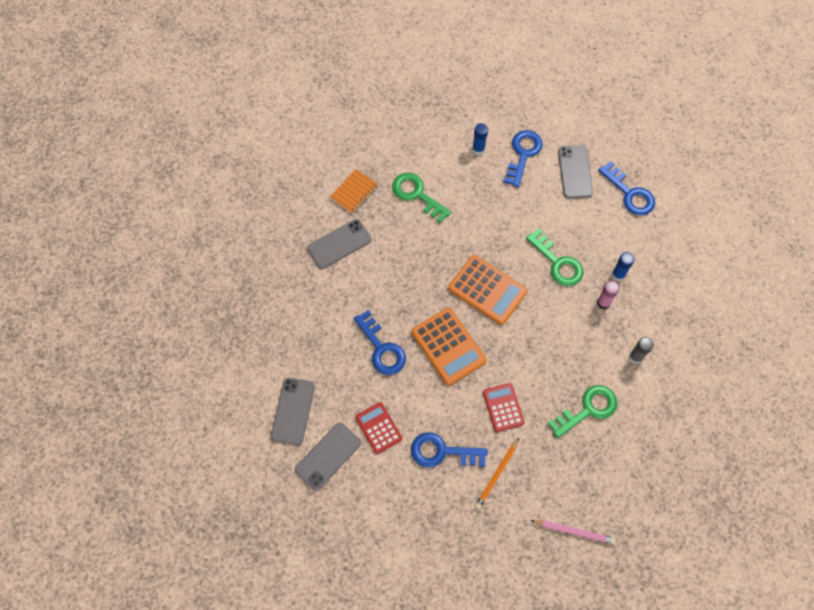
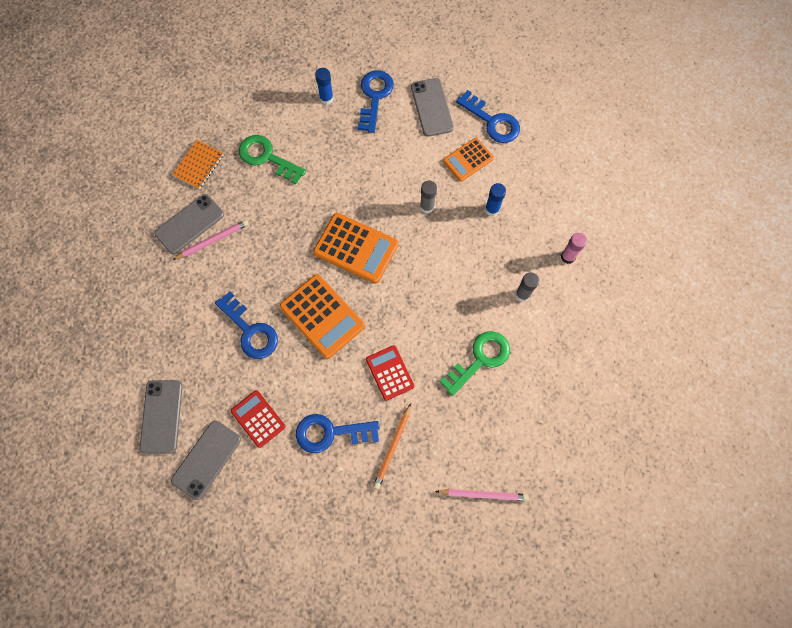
camera: 10 degrees left, 5 degrees up
(358, 262) = (213, 240): none -> pink pencil
(558, 262) = (427, 207): green key -> grey glue stick
(602, 225) = (468, 160): none -> orange calculator
(603, 303) = (480, 242): pink glue stick -> pink glue stick (567, 256)

